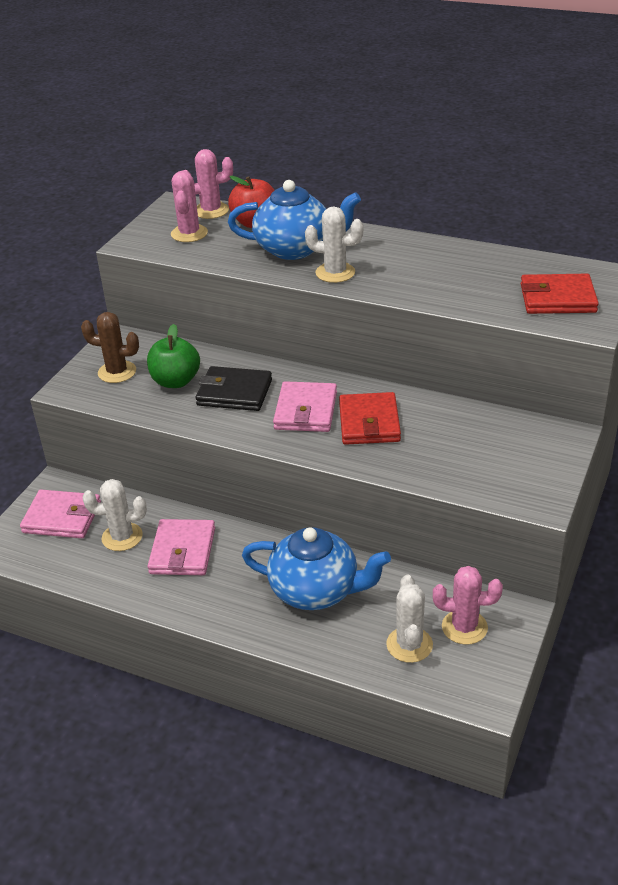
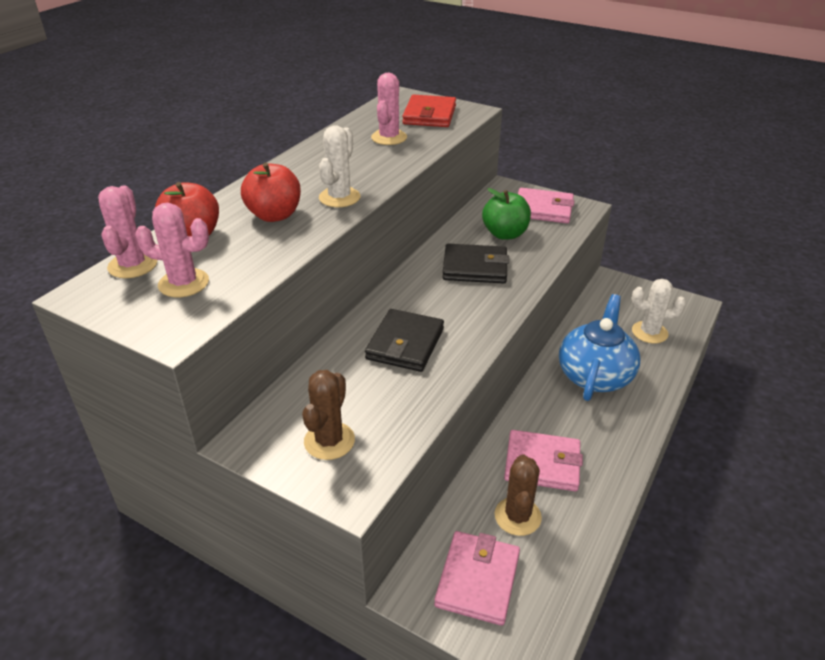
camera: 85 degrees left, 0 degrees up
(122, 537) = (517, 516): white cactus -> brown cactus
(175, 381) = (368, 388): green apple -> green apple (505, 234)
(295, 249) = (274, 215): blue teapot -> red apple
(305, 411) = (449, 300): pink wallet -> pink wallet (543, 209)
(369, 422) = (475, 267): red wallet -> black wallet
(464, 627) = (628, 305): pink cactus -> pink cactus (389, 138)

